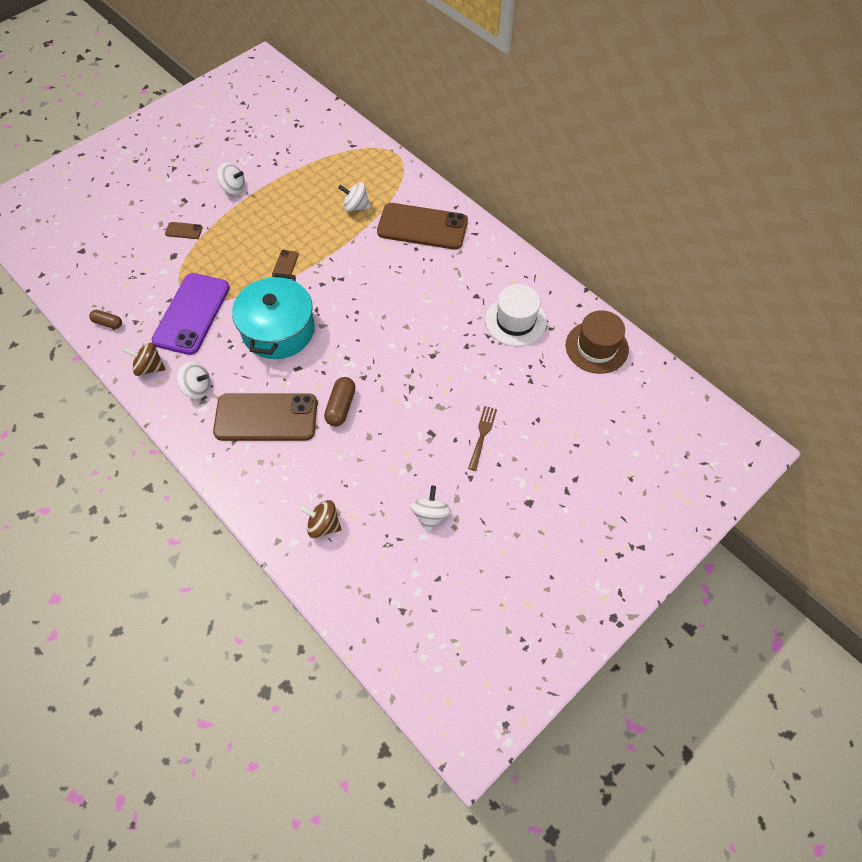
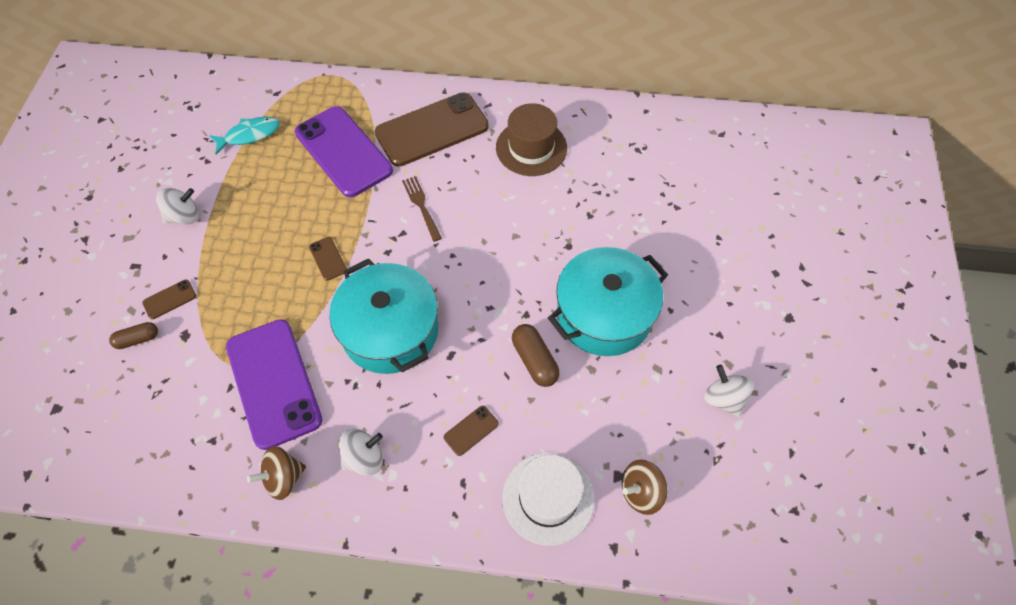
camera: 40 degrees left, 0 degrees up
(108, 323) = (179, 467): brown capsule -> brown capsule (137, 339)
(266, 417) = (471, 430): brown phone -> brown phone, size x0.40
(312, 162) = (249, 135): none -> turquoise fish
(356, 206) = (343, 152): white spinning top -> purple phone
(410, 411) = (604, 314): none -> turquoise pot
(482, 436) = (689, 288): brown fork -> brown fork (422, 206)
(515, 321) = (608, 161): white hat -> white hat (548, 498)
(596, 347) = (698, 138): brown hat -> brown hat (531, 148)

